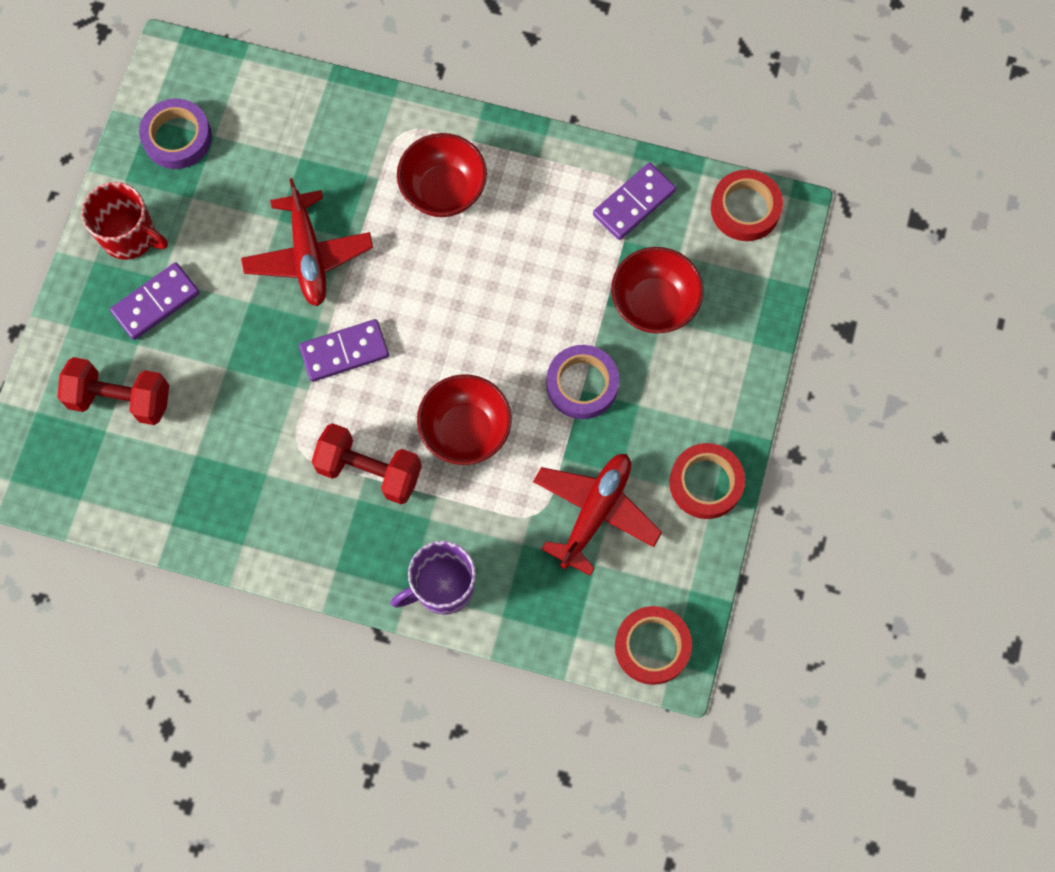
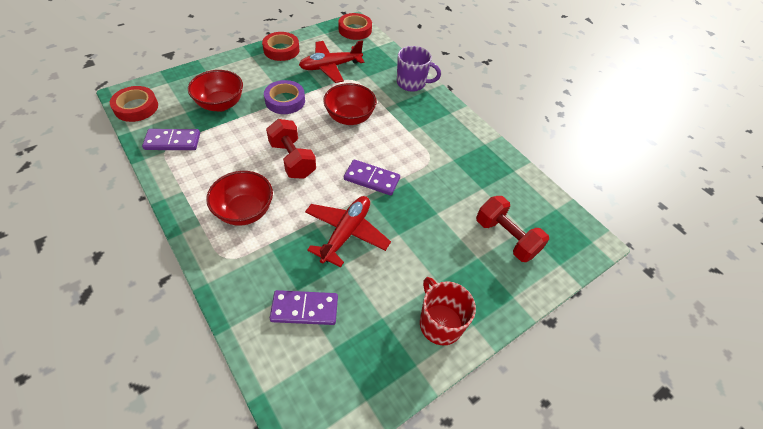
camera: 145 degrees left, 20 degrees down
(156, 302) = (451, 272): purple domino -> purple domino (304, 309)
(177, 137) = (358, 367): purple tape -> none
(369, 471) = (405, 131): red dumbbell -> red dumbbell (292, 159)

